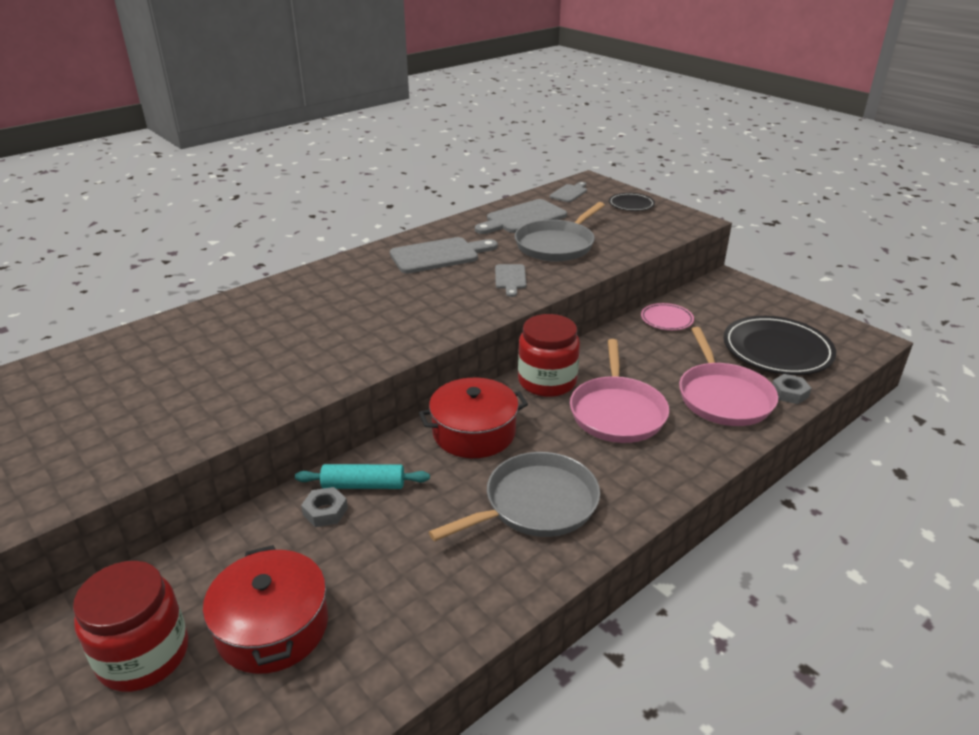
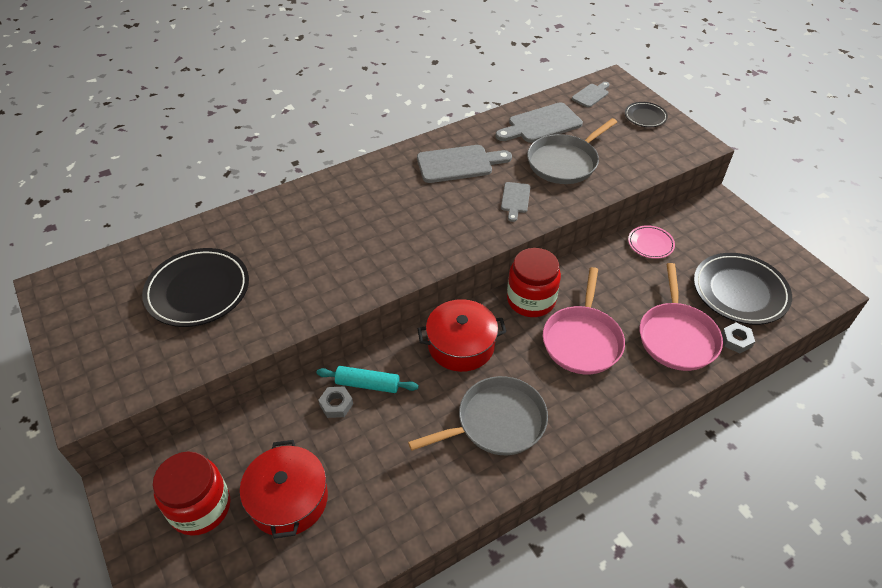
camera: 10 degrees right, 15 degrees up
(130, 394) = (198, 290): none -> black plate

